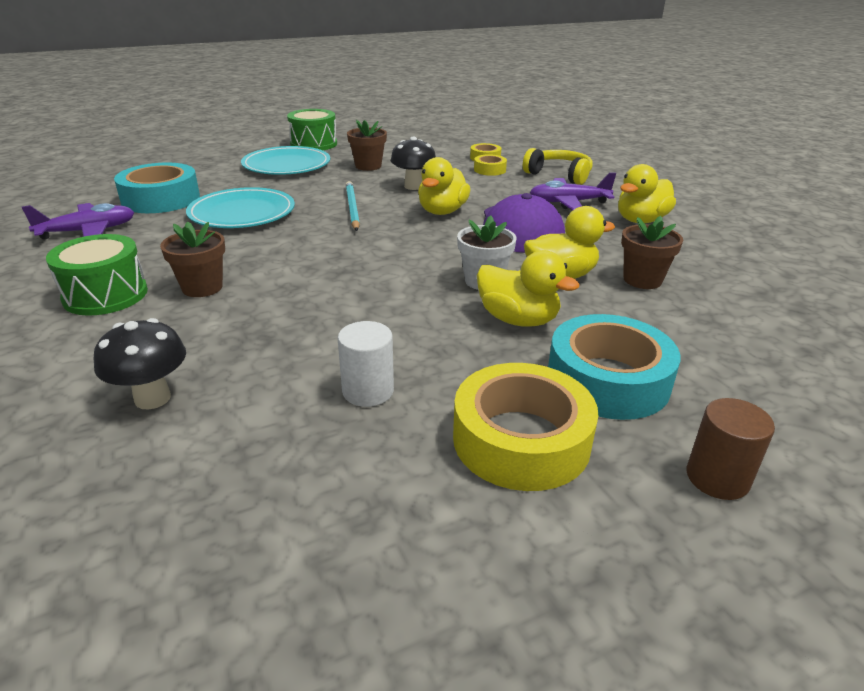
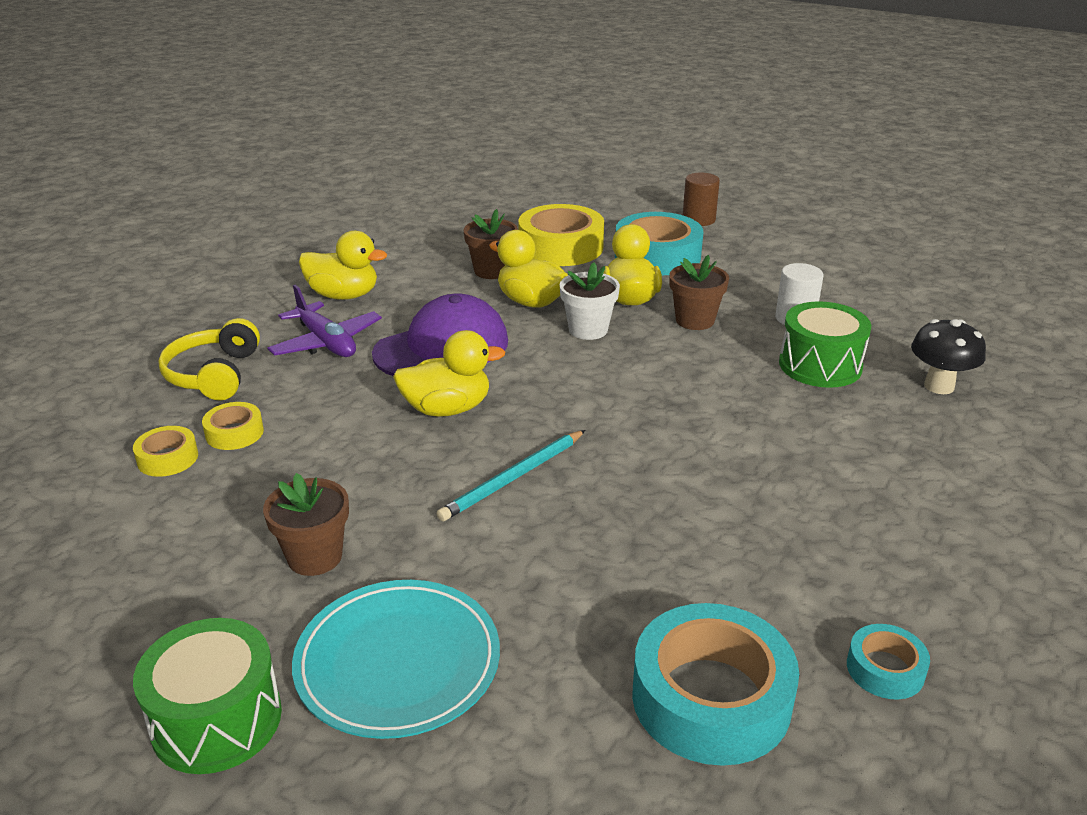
camera: 125 degrees left, 0 degrees up
(88, 231) = (885, 669): purple plane -> turquoise tape
(105, 295) = (923, 511): green drum -> green drum (820, 365)
(202, 287) = (819, 462): brown flower pot -> brown flower pot (695, 320)
(242, 213) = (643, 562): turquoise plate -> none
(413, 186) = (375, 467): black mushroom -> none
(521, 440) = (752, 264): yellow tape -> yellow tape (561, 247)

